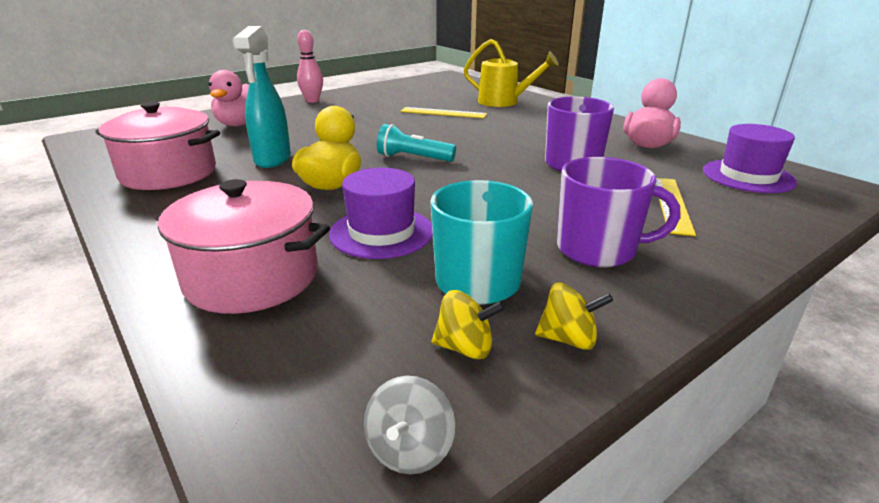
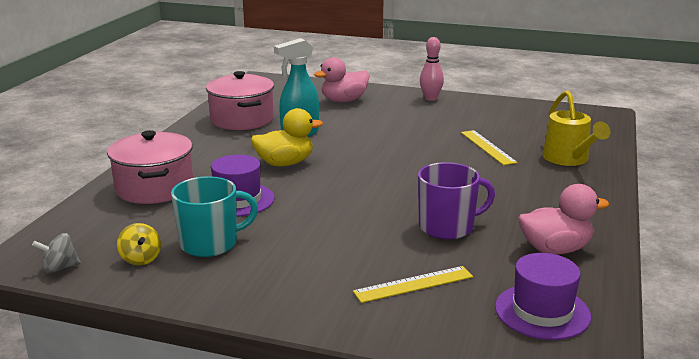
camera: 55 degrees right, 5 degrees down
(413, 158) = (366, 170): turquoise flashlight -> none
(568, 339) = (173, 284): yellow spinning top -> none
(598, 249) = (293, 270): purple mug -> none

